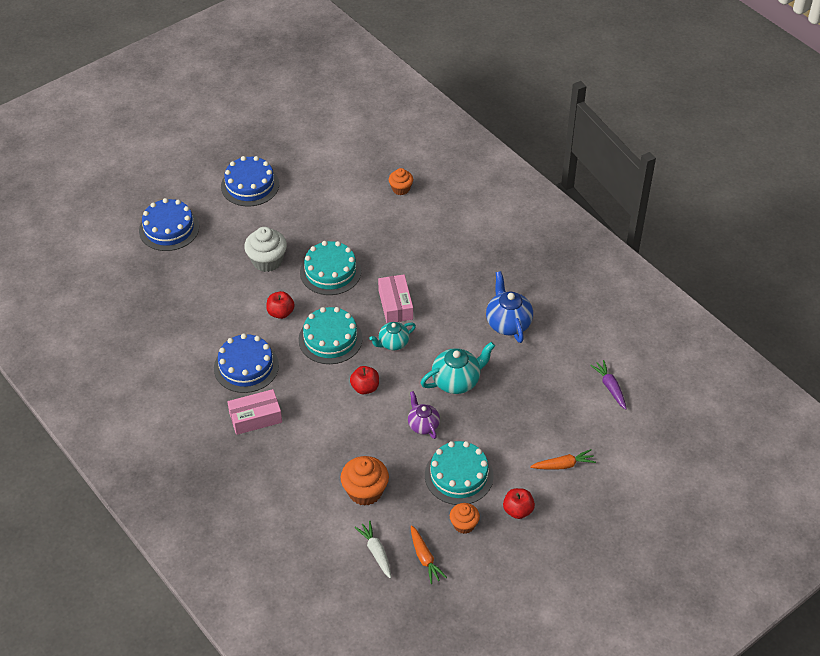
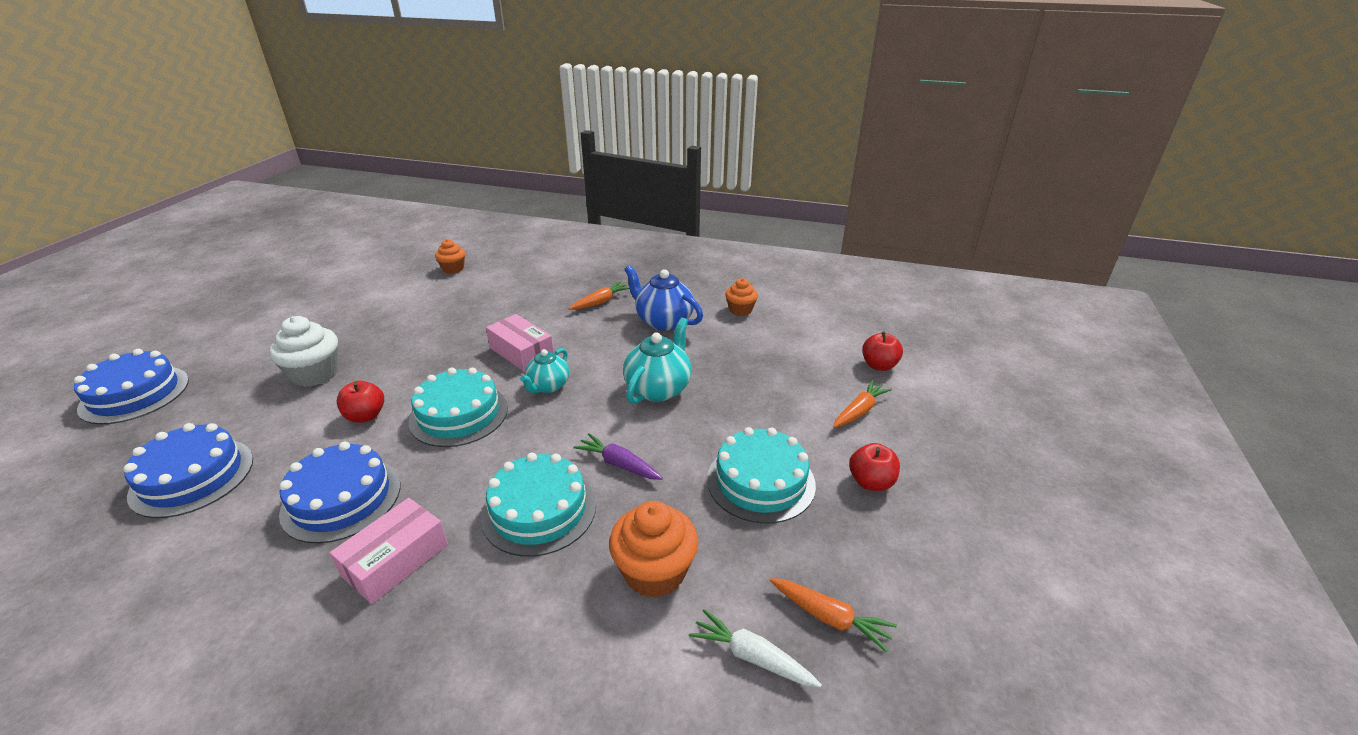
camera: 35 degrees left, 15 degrees down
(250, 185) = (254, 319): blue cake -> blue cake (192, 477)
(330, 272) = (414, 354): turquoise cake -> turquoise cake (539, 510)
(365, 387) = (548, 444): red apple -> red apple (879, 365)
(423, 425) = (661, 449): purple teapot -> none
(464, 524) = (830, 537): orange cupcake -> orange cupcake (740, 310)
(480, 280) = (600, 302): none -> orange carrot
(610, 387) = (818, 329): purple carrot -> purple carrot (619, 464)

